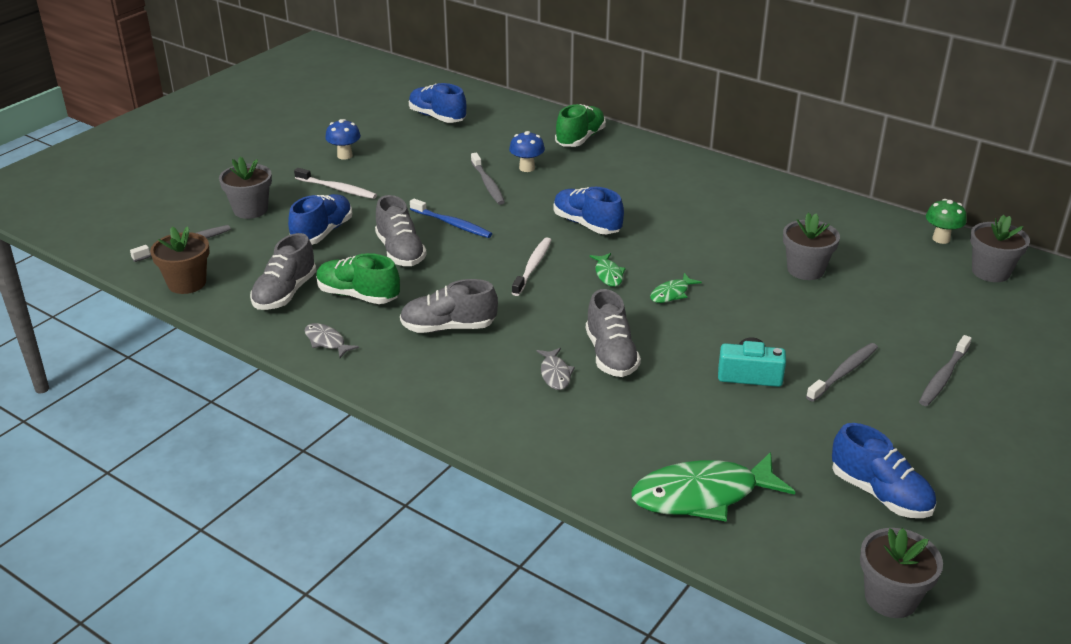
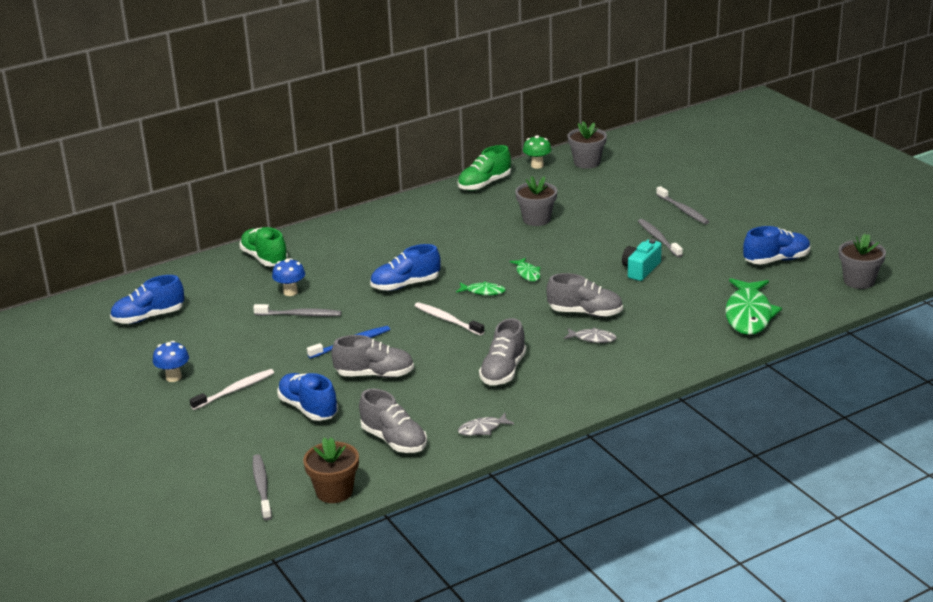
camera: 65 degrees left, 5 degrees down
(250, 210) = (229, 442): grey flower pot -> none
(358, 295) = (426, 405): green shoe -> green shoe (484, 184)

